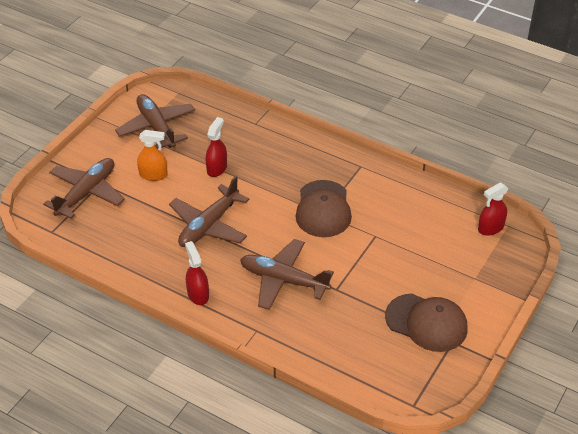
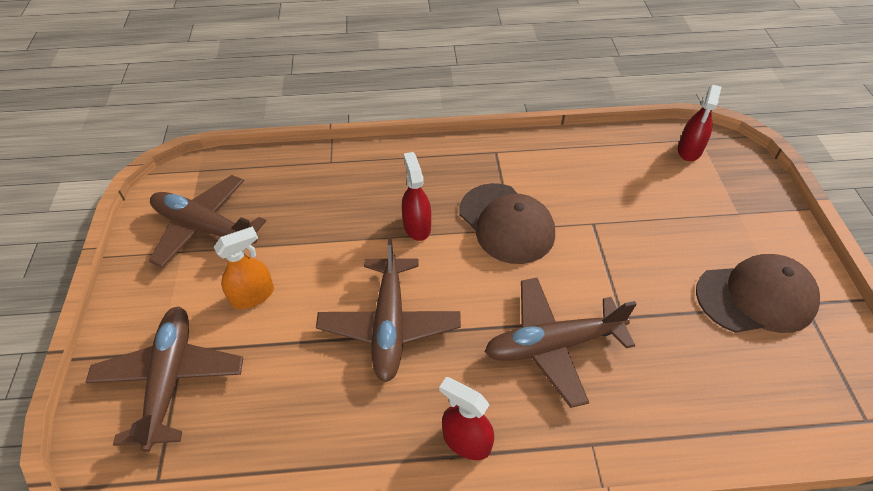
camera: 35 degrees left, 5 degrees up
(217, 168) = (332, 241): red spray bottle -> red spray bottle (417, 226)

